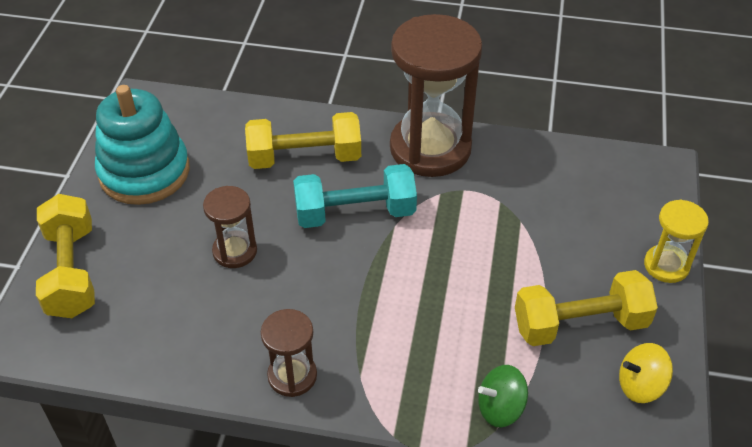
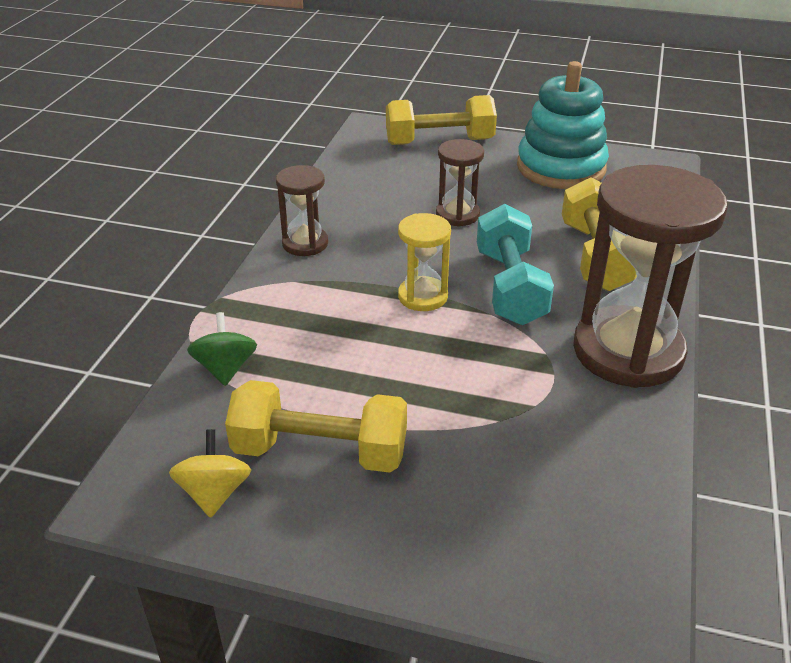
camera: 95 degrees right, 10 degrees down
(580, 324) = (320, 451): yellow dumbbell -> yellow dumbbell turned 75 degrees counterclockwise
(666, 265) = (407, 569): yellow hourglass -> yellow hourglass (422, 296)

